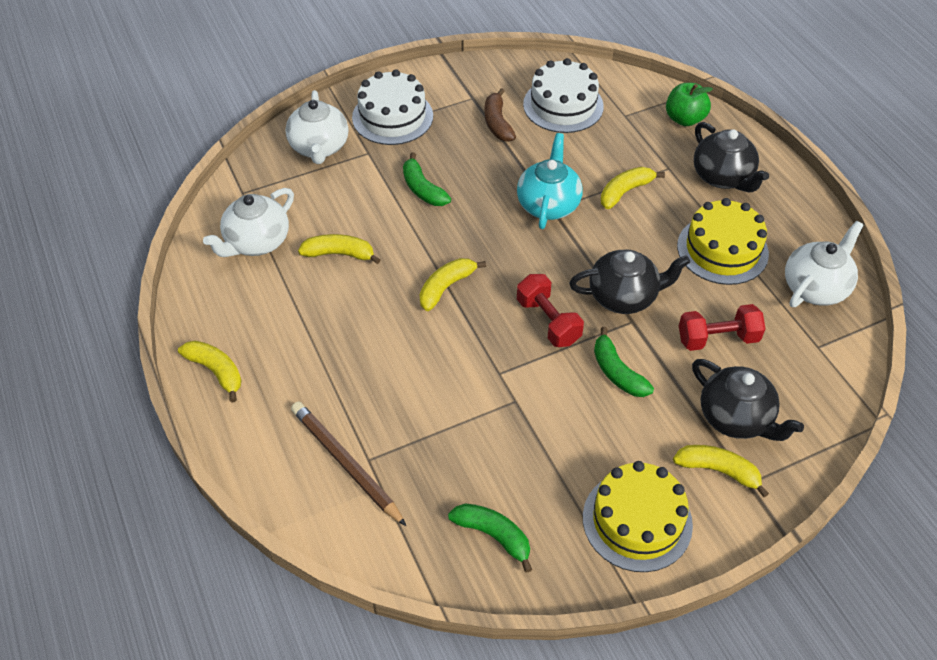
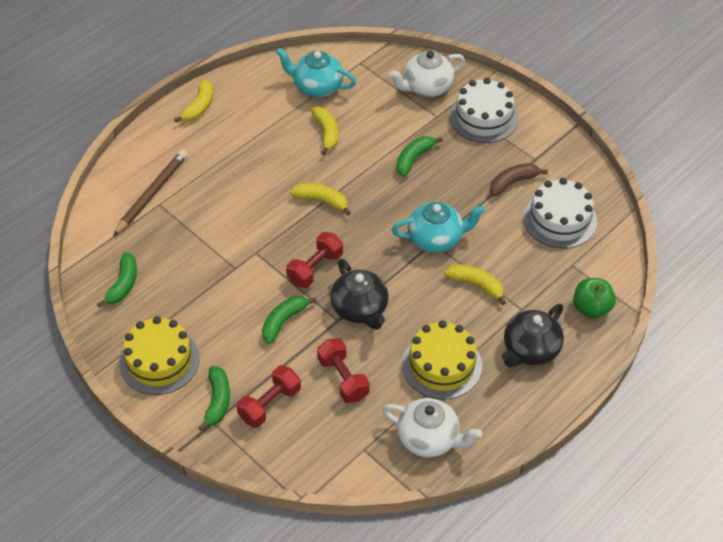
camera: 70 degrees right, 0 degrees up
(256, 242) = (317, 86): white teapot -> turquoise teapot
(718, 470) = (217, 401): yellow banana -> green banana
(736, 418) = (269, 404): black teapot -> red dumbbell

